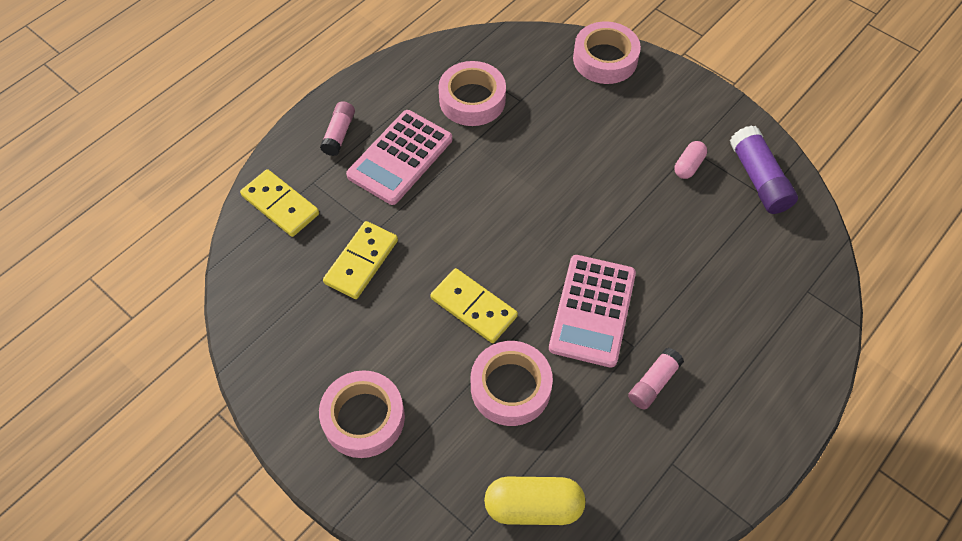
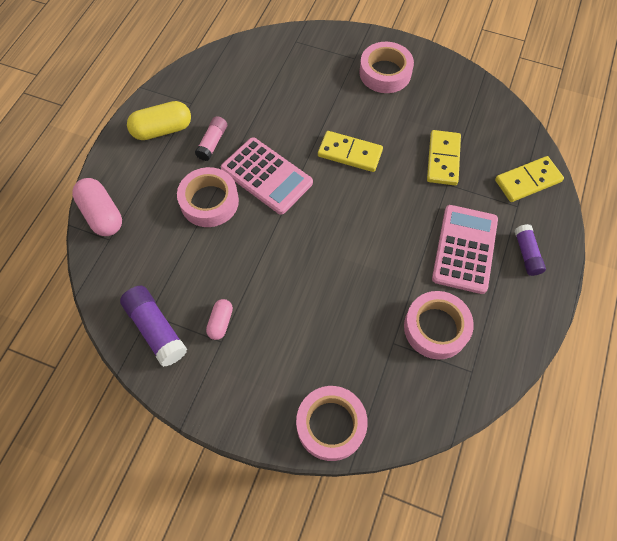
camera: 160 degrees right, 5 degrees up
(280, 205) = (528, 181): yellow domino -> yellow domino turned 45 degrees counterclockwise
(339, 134) = (526, 254): pink glue stick -> purple glue stick
(510, 387) = (304, 113): pink tape -> pink tape (209, 201)
(533, 506) = (267, 60): yellow capsule -> yellow capsule (162, 130)
(592, 311) = (266, 176): pink calculator -> pink calculator turned 135 degrees clockwise
(816, 325) = (102, 214): none -> pink capsule

